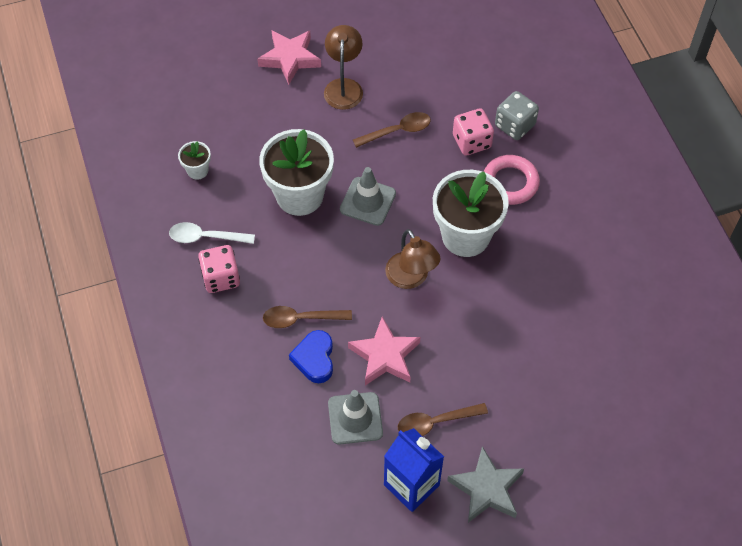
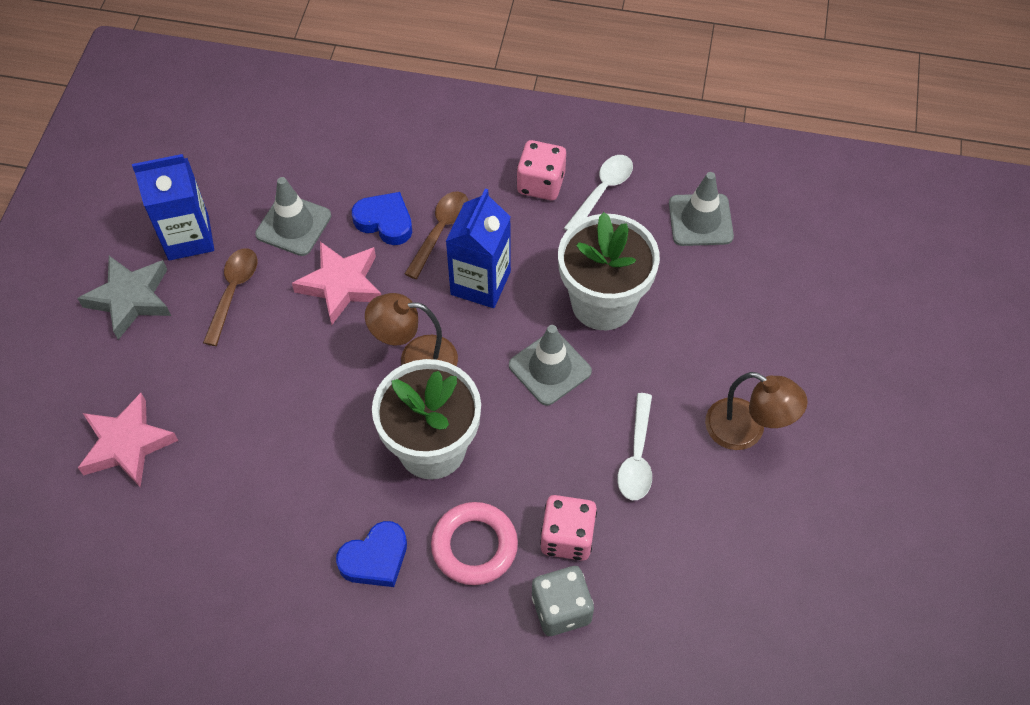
camera: 120 degrees right, 0 degrees up
(197, 170) = (700, 220): white flower pot -> grey traffic cone
(290, 58) = (829, 391): pink star -> pink star (127, 444)
(328, 272) = (480, 283): none -> blue carton
(397, 131) = (637, 456): brown spoon -> white spoon
(554, 227) = (375, 558): none -> blue heart

